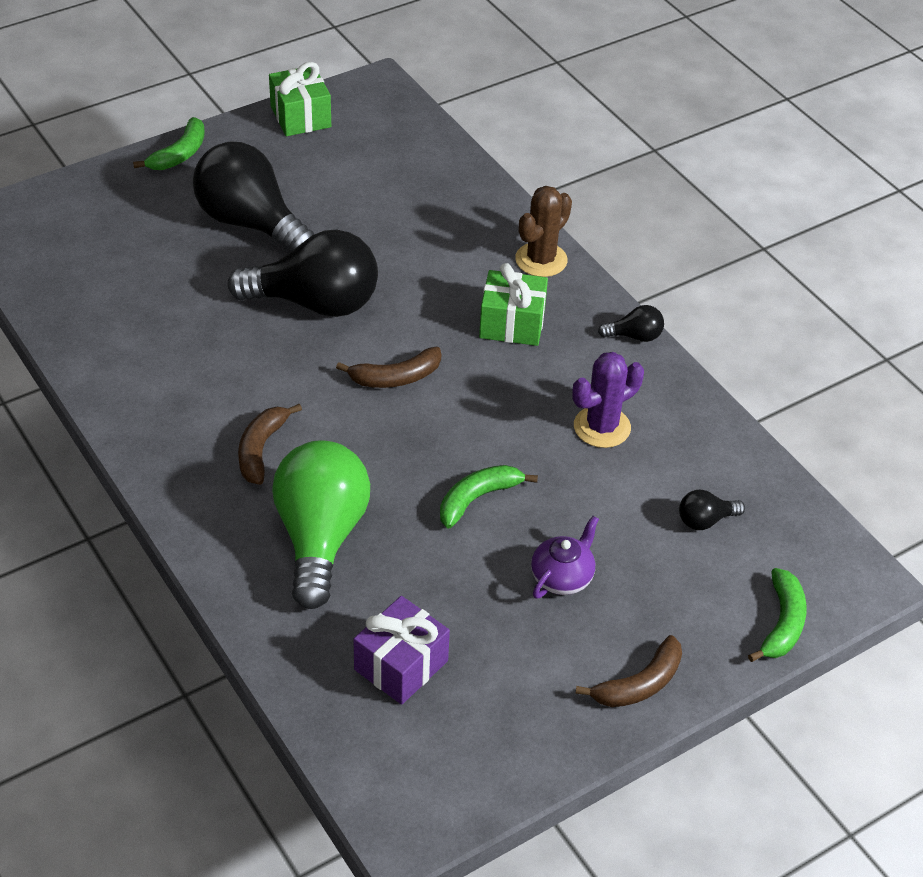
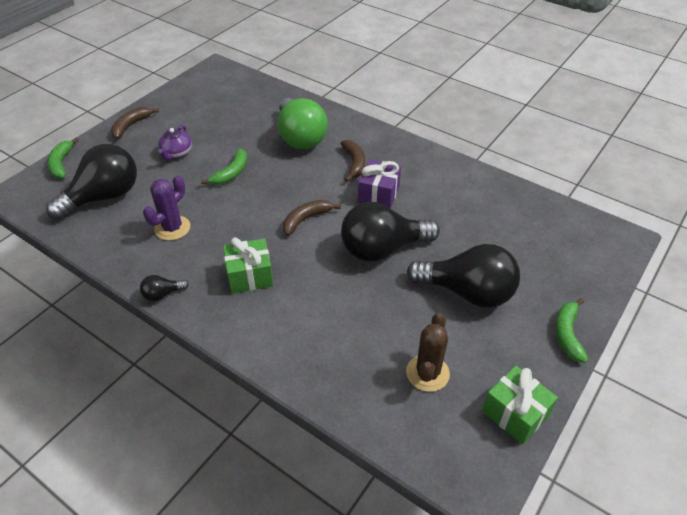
camera: 160 degrees right, 0 degrees up
(401, 665) = (239, 106): purple gift -> purple gift (378, 194)
(541, 260) = (247, 334): brown cactus -> brown cactus (427, 373)
(705, 520) = (104, 197): black light bulb -> black light bulb, size x2.35

